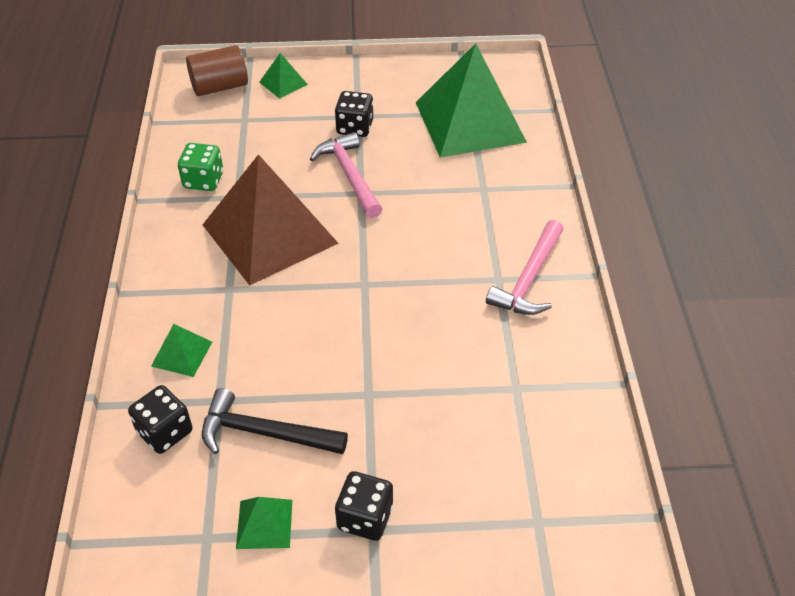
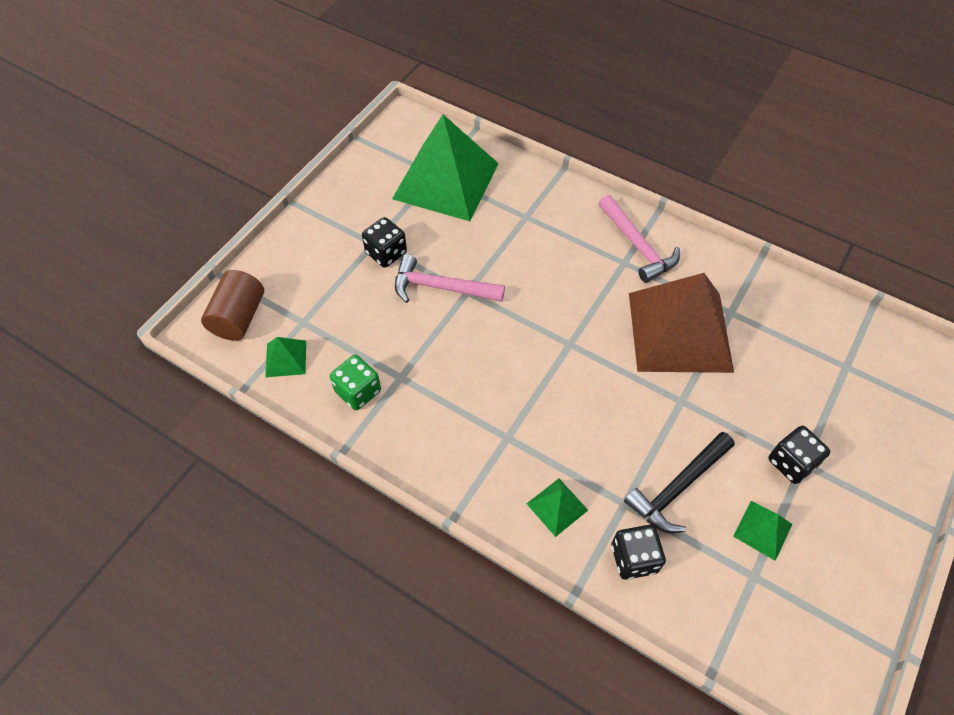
camera: 55 degrees left, 10 degrees up
(269, 234) = (465, 376): brown pyramid -> brown pyramid (680, 331)
(283, 83) = (280, 269): green pyramid -> green pyramid (286, 358)

